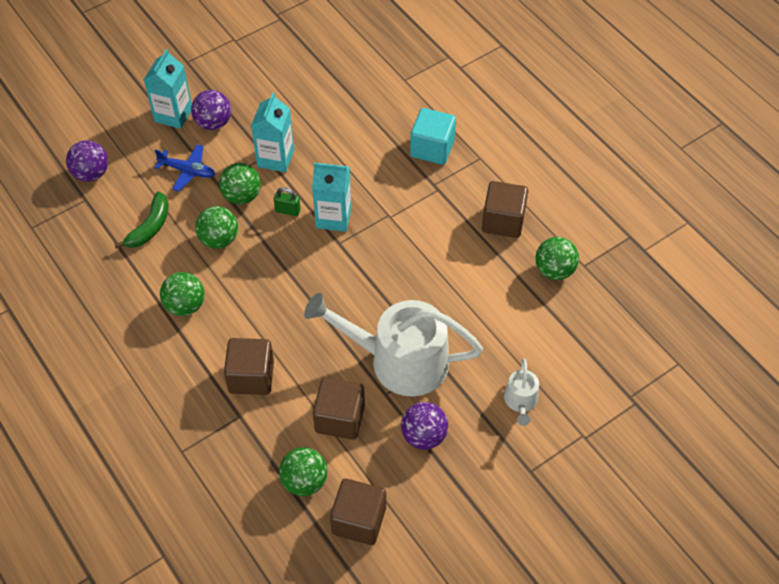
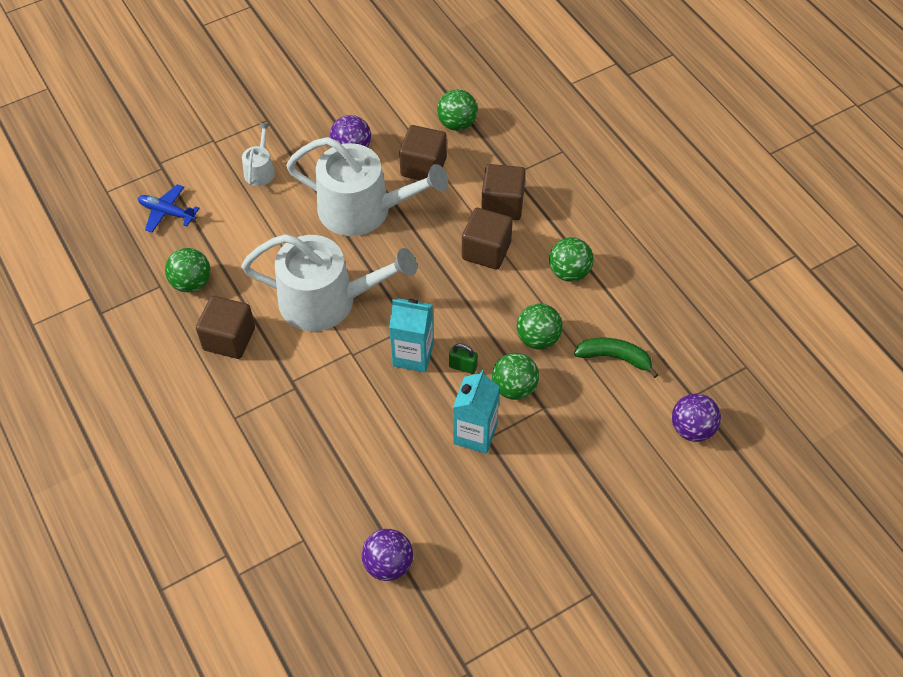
camera: 175 degrees left, 0 degrees up
(150, 227) = (615, 358): green banana -> green banana turned 75 degrees clockwise
(173, 115) = (603, 505): turquoise carton -> none
(188, 171) = (578, 424): blue plane -> blue plane (167, 212)
(213, 123) = (551, 490): purple ball -> purple ball (388, 564)
(359, 520) = (414, 96): brown cube -> brown cube (486, 251)
(420, 262) = (327, 300): none -> white watering can
(432, 148) = (288, 434): turquoise cube -> none

